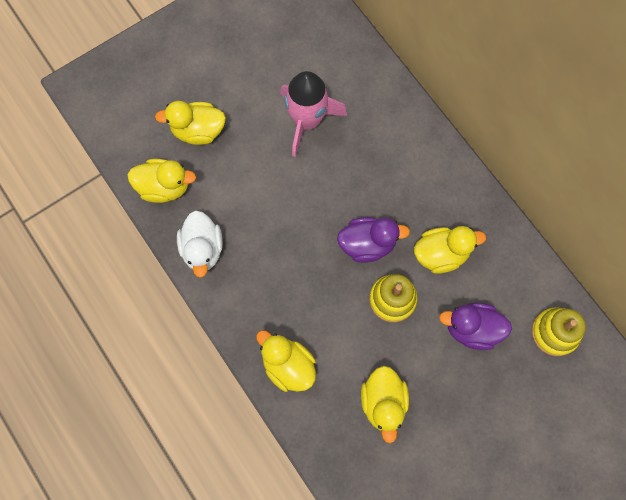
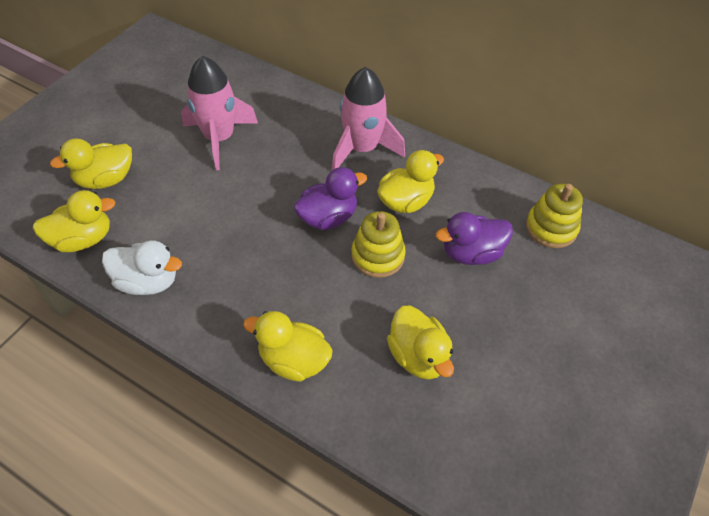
camera: 25 degrees left, 20 degrees down
(202, 249) = (148, 281): white duck -> white duck turned 45 degrees counterclockwise
(428, 181) = (362, 149): none -> pink rocket

